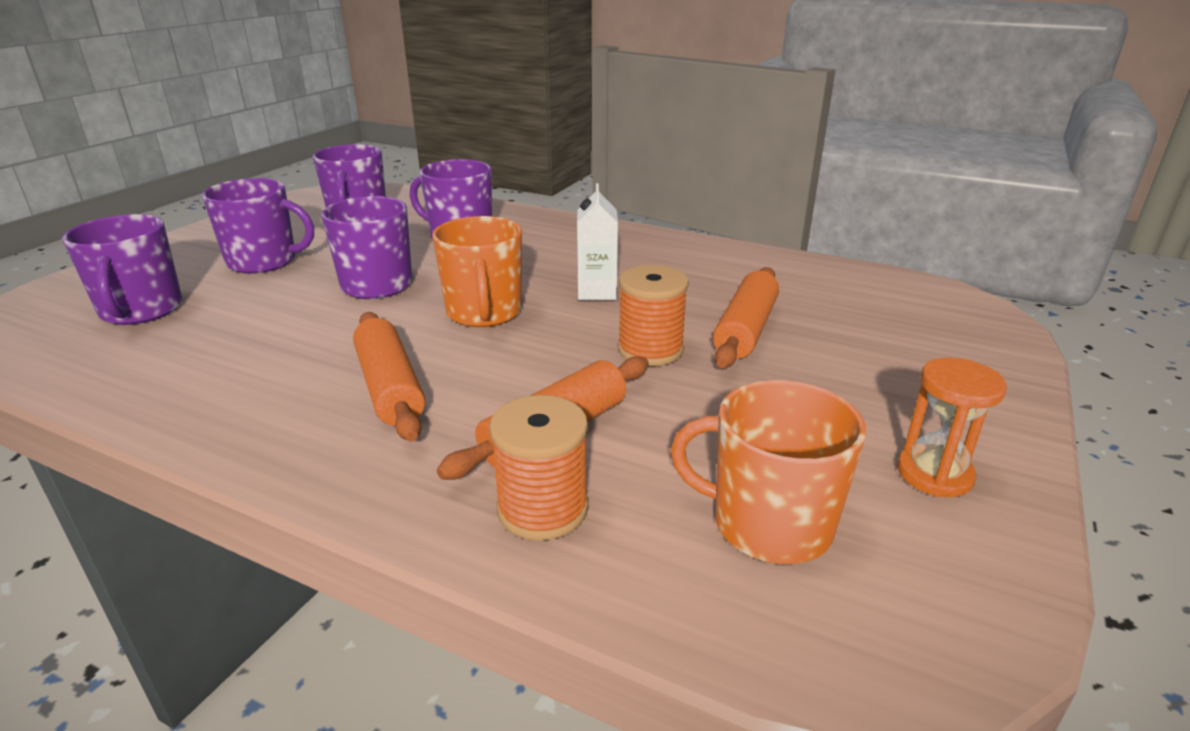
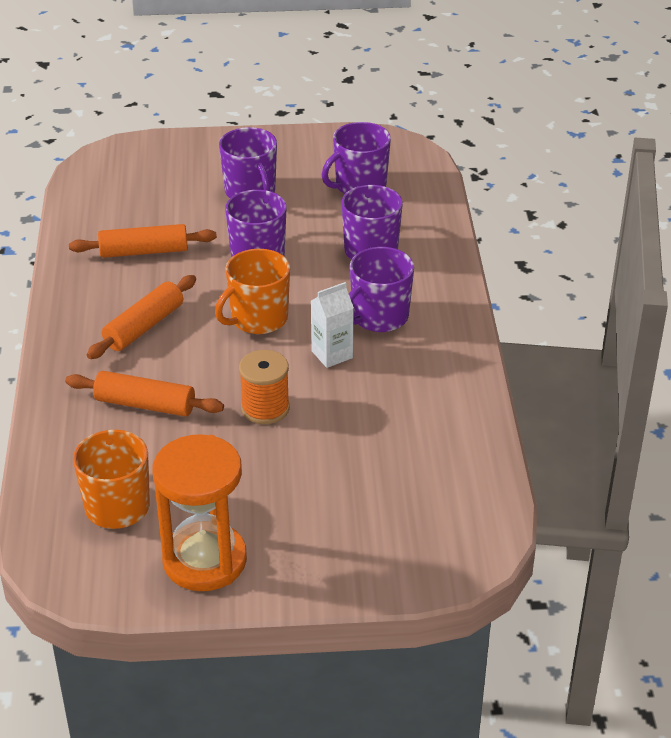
camera: 60 degrees right, 10 degrees up
(141, 310) = (152, 191): purple mug -> purple mug (379, 317)
(542, 509) = (79, 426): orange spool -> none
(745, 330) = (329, 442): orange rolling pin -> orange rolling pin (144, 251)
(934, 474) = (205, 560): orange hourglass -> orange hourglass, size x1.86

